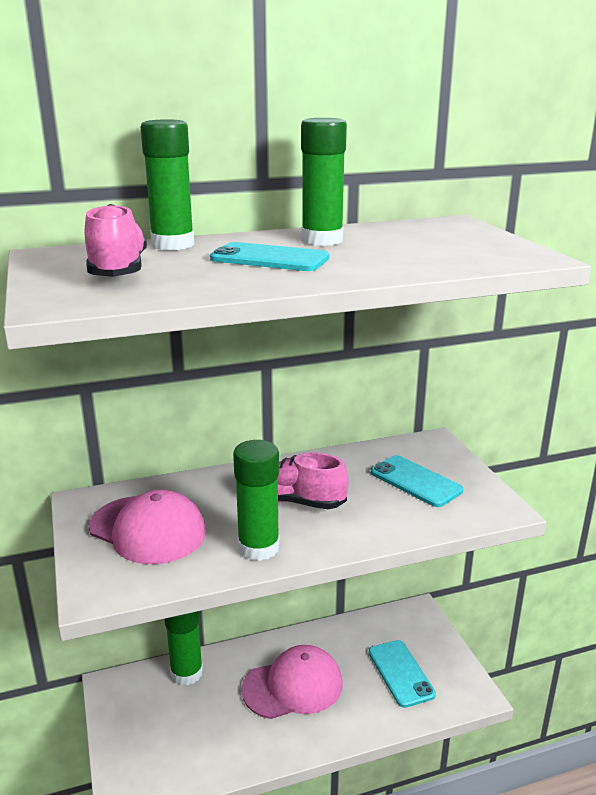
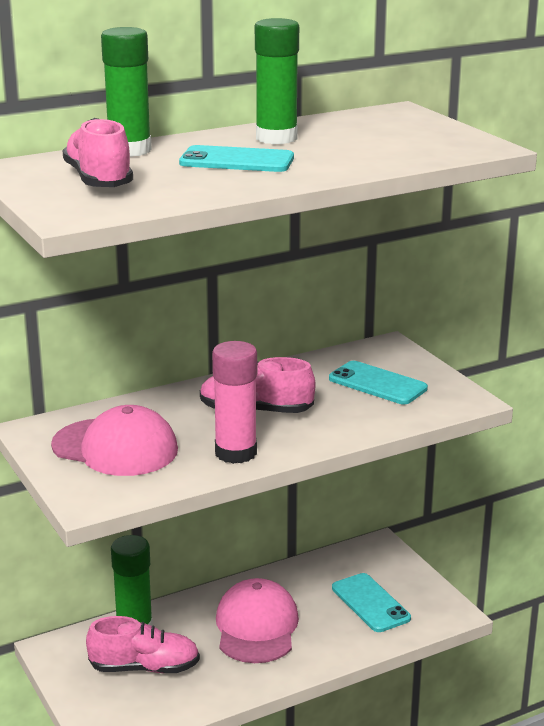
camera: 10 degrees left, 0 degrees up
(183, 719) = (144, 668): none -> pink shoe
(258, 547) = (236, 453): green glue stick -> pink glue stick
(293, 686) = (256, 627): pink cap -> pink cap turned 60 degrees counterclockwise

